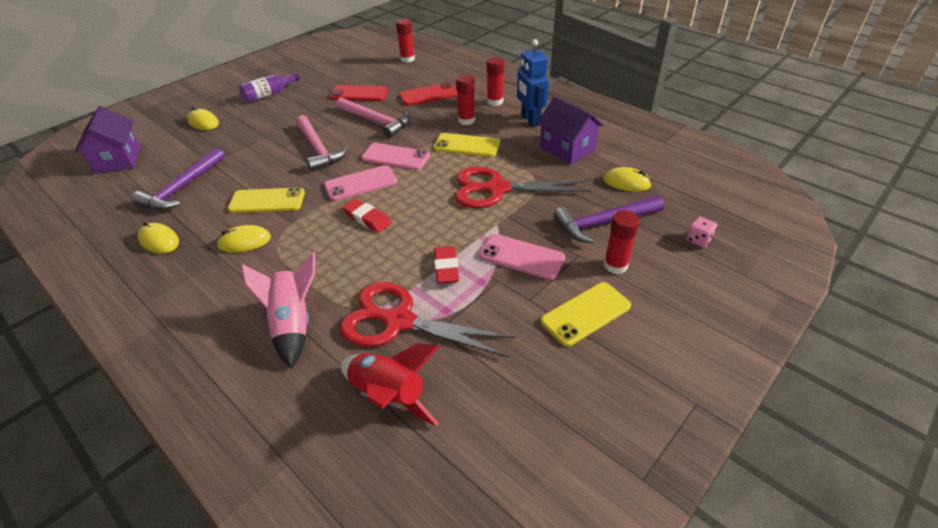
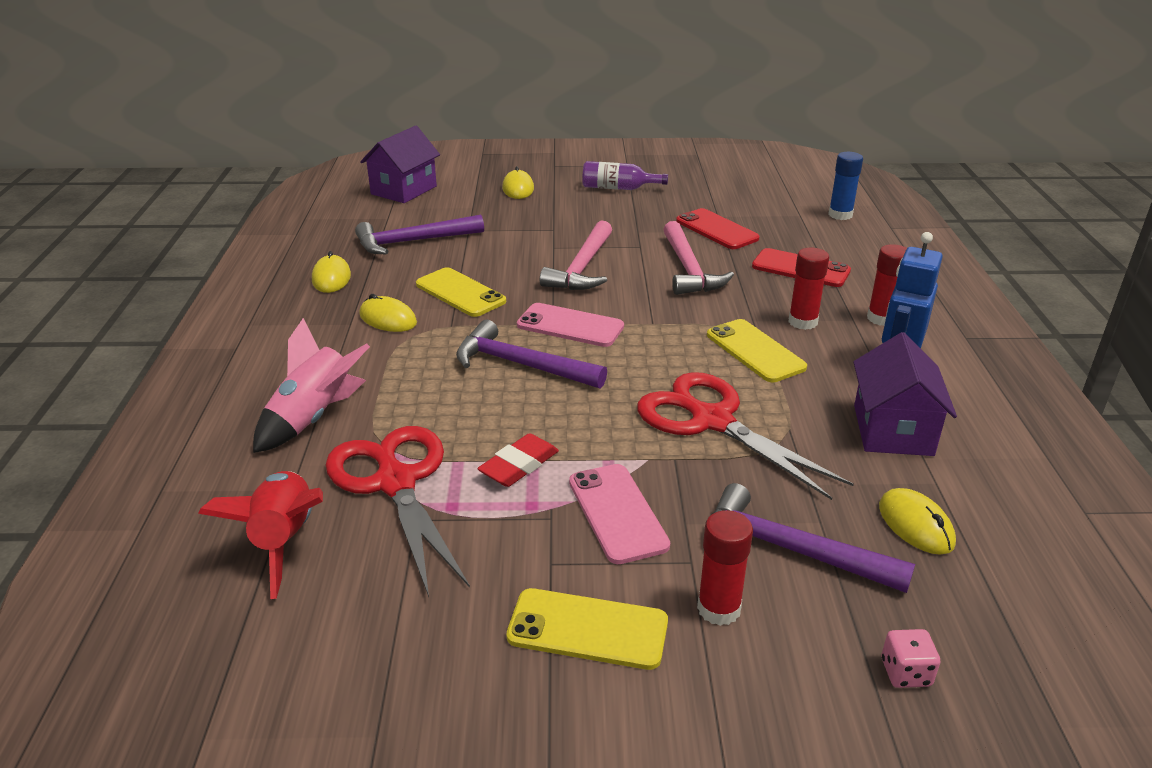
camera: 45 degrees right, 10 degrees down
(367, 218) = (521, 365): red eraser -> purple hammer
(395, 157) = (649, 319): pink phone -> none
(407, 59) = (840, 215): red glue stick -> blue glue stick

